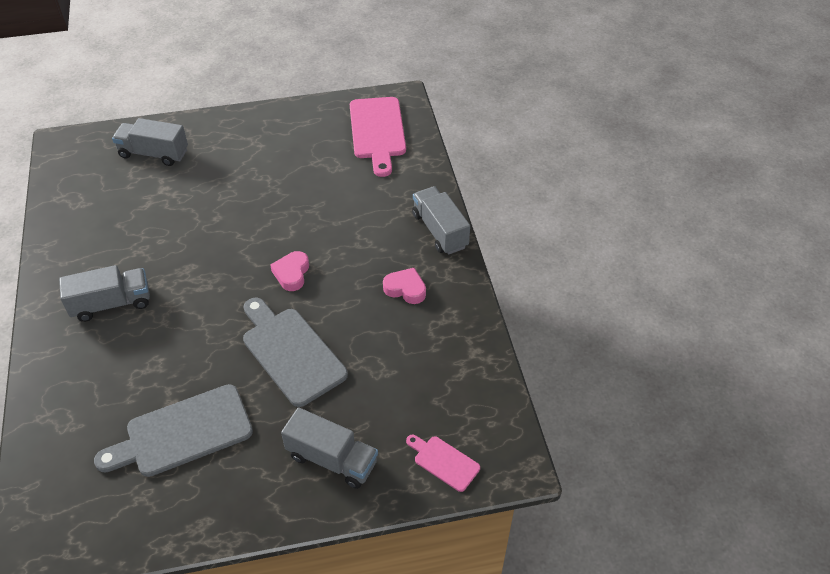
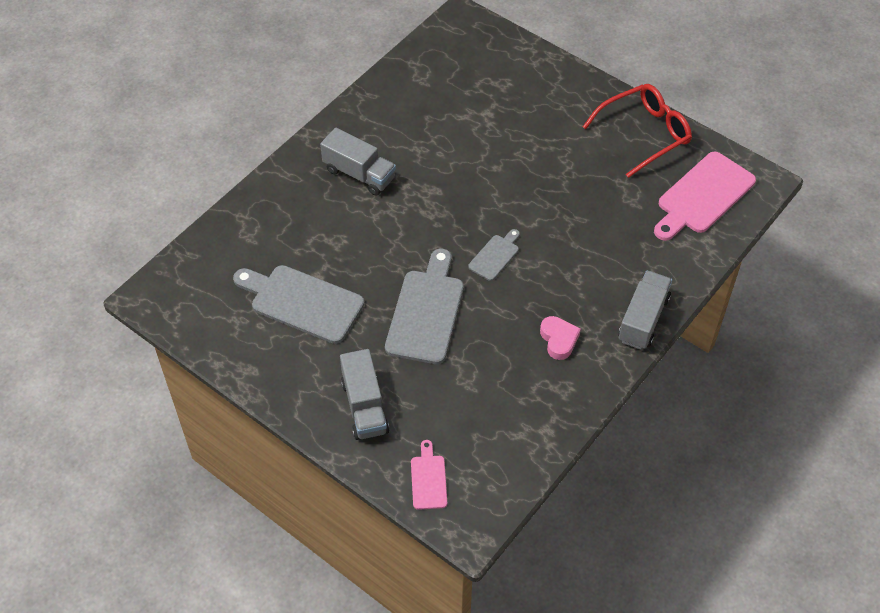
camera: 50 degrees right, 5 degrees up
(154, 153) = (513, 78): grey truck -> none
(292, 124) = (644, 134): none -> red glasses
(292, 274) = (495, 256): pink heart -> grey cutting board

